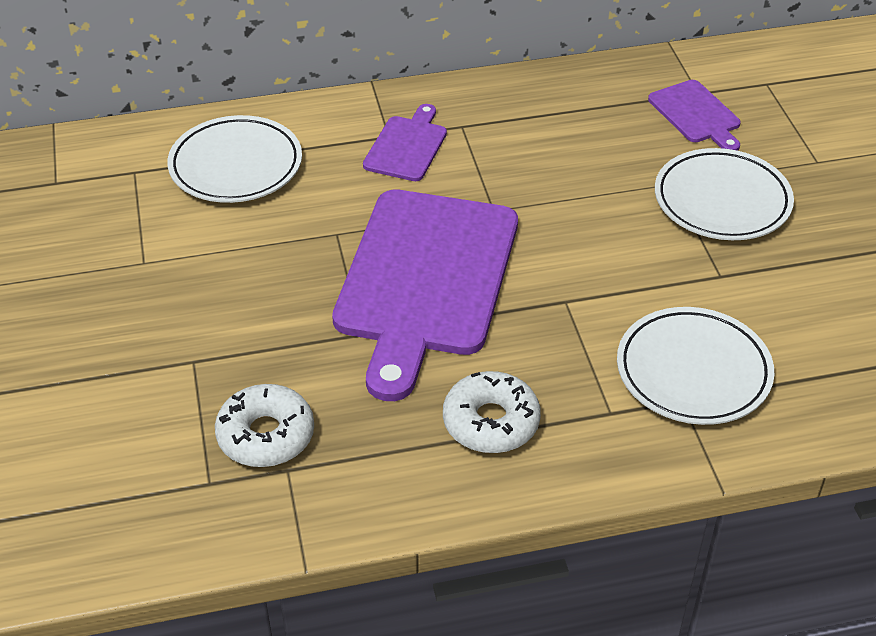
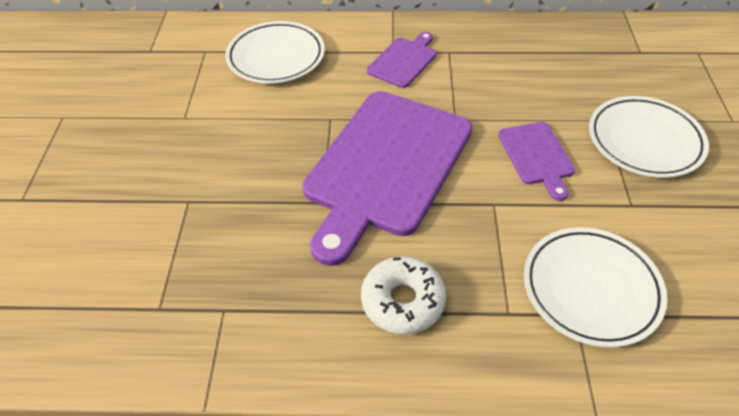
camera: 15 degrees right, 5 degrees up
(266, 435) = (218, 275): white donut -> none
(696, 114) = (635, 68): purple cutting board -> purple cutting board (537, 156)

